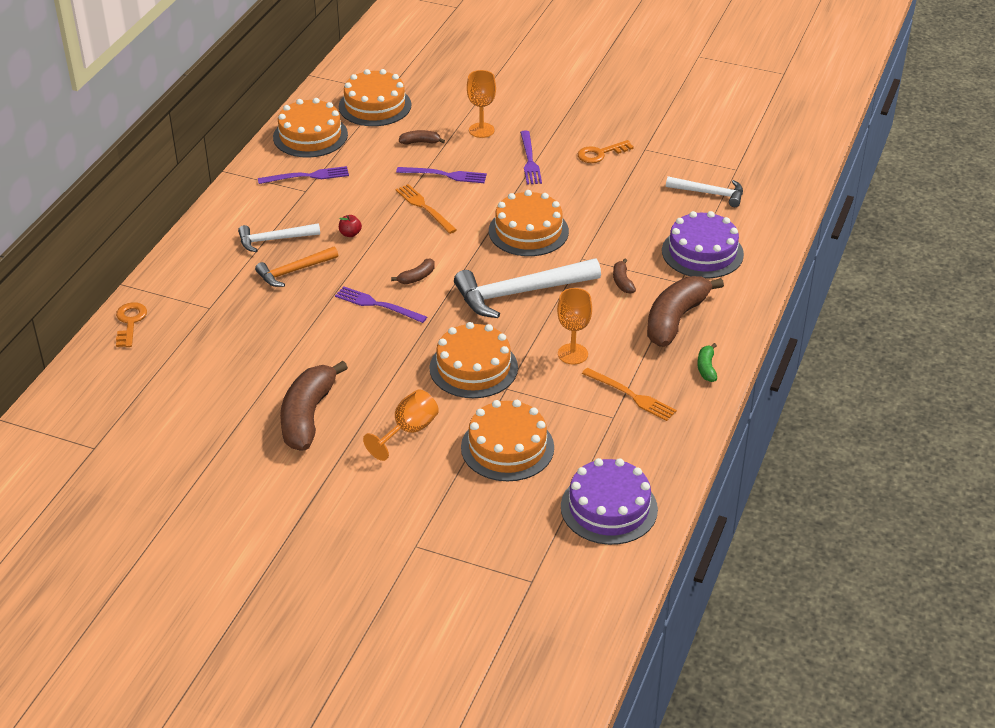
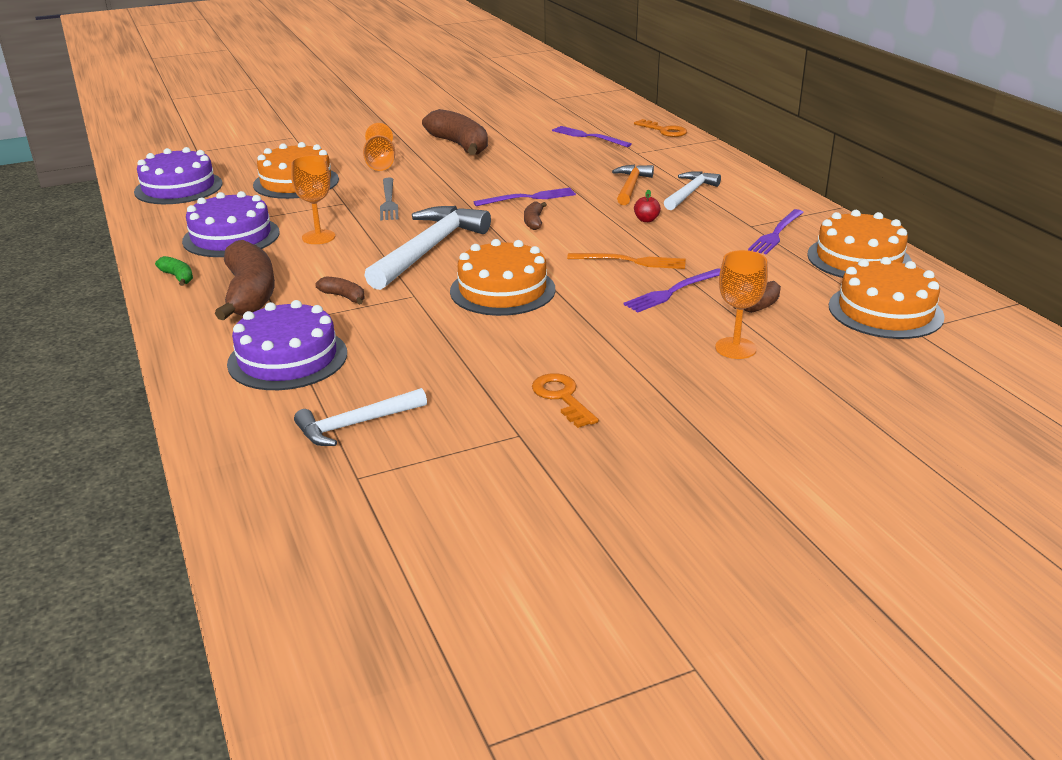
camera: 135 degrees right, 10 degrees down
(473, 368) = (388, 201): orange cake -> grey fork
(529, 160) = (624, 347): purple fork -> purple fork (588, 136)
(600, 153) = (562, 397): orange key -> orange key turned 45 degrees counterclockwise
(631, 396) = (231, 236): orange fork -> purple cake

